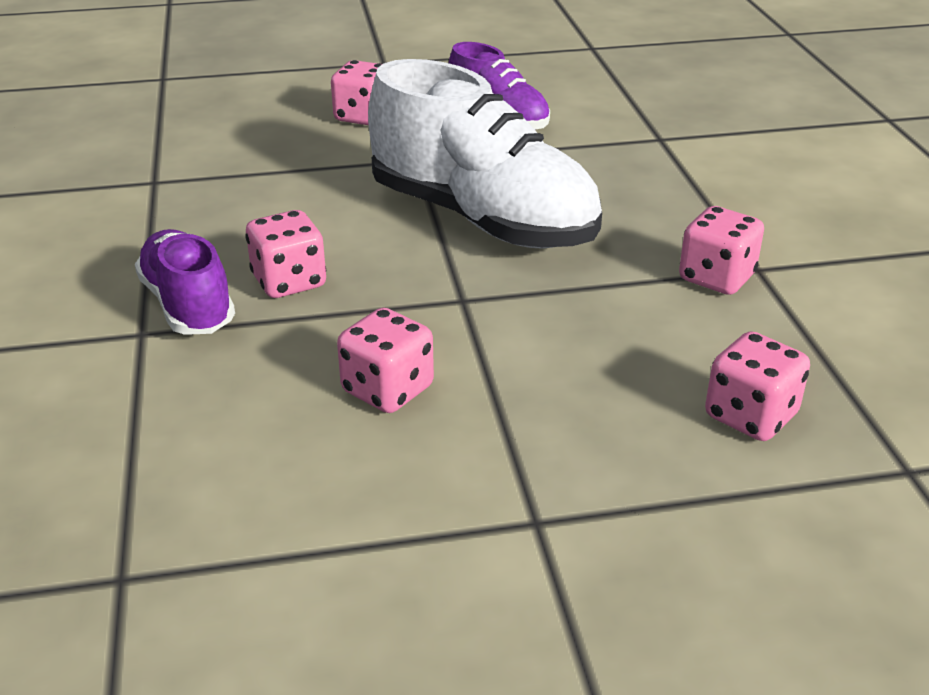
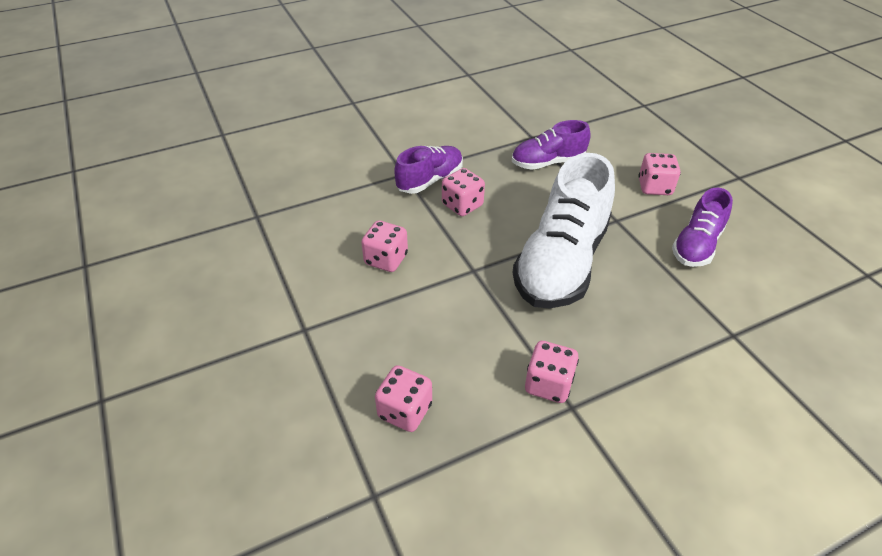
camera: 75 degrees right, 10 degrees up
(237, 181) = (548, 162): none -> purple shoe

